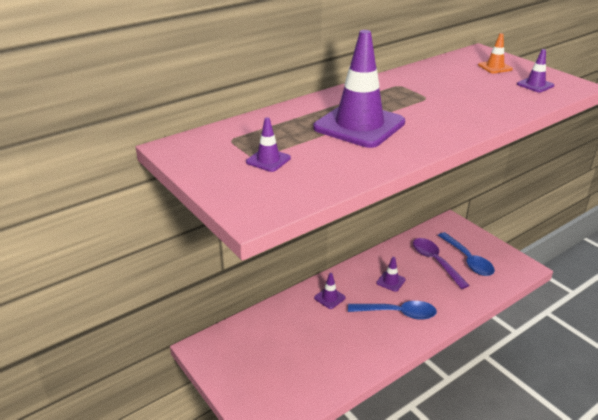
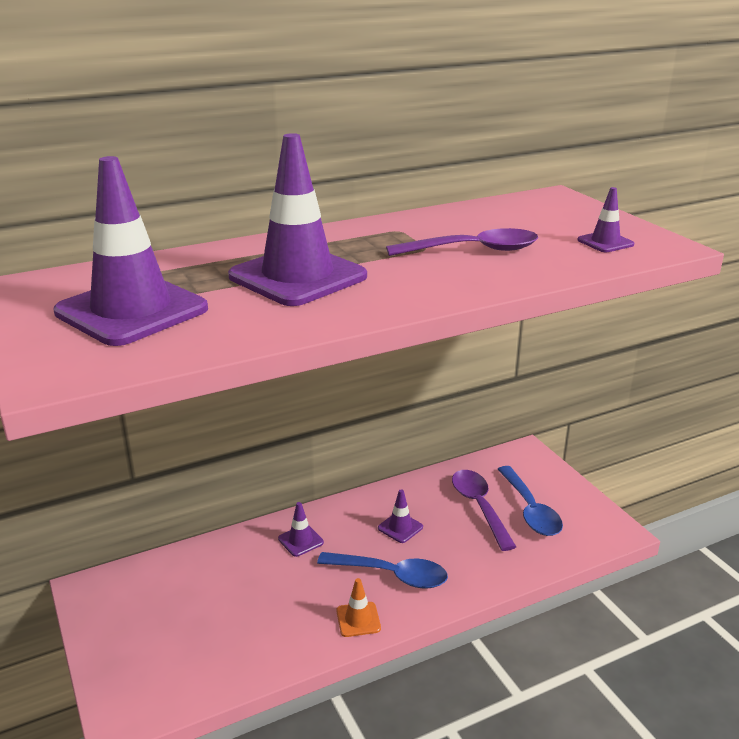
camera: 10 degrees right, 5 degrees down
(268, 160) = (132, 311): purple traffic cone -> purple traffic cone, size x2.28
(458, 97) = (473, 250): none -> purple spoon
(495, 67) = (560, 216): orange traffic cone -> orange traffic cone (358, 619)

